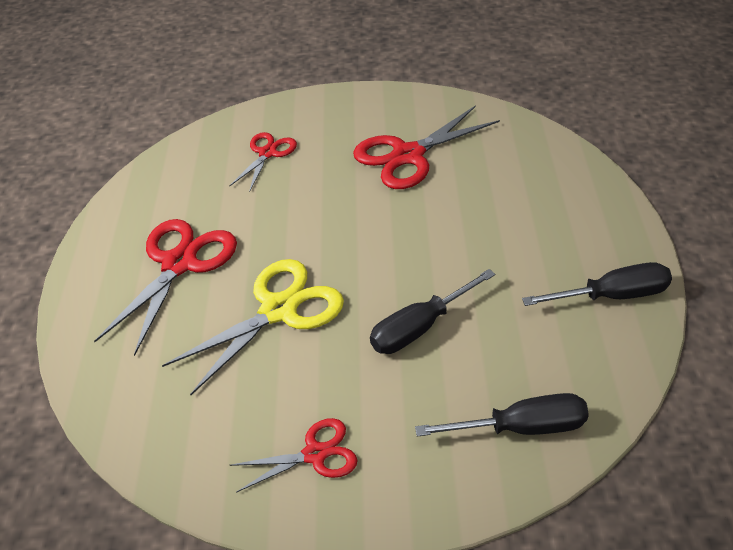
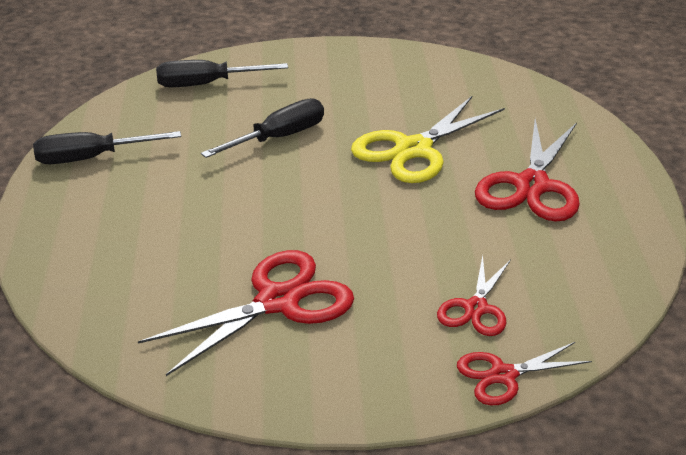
camera: 175 degrees right, 10 degrees down
(315, 454) = (363, 72): red scissors -> red scissors (503, 375)

